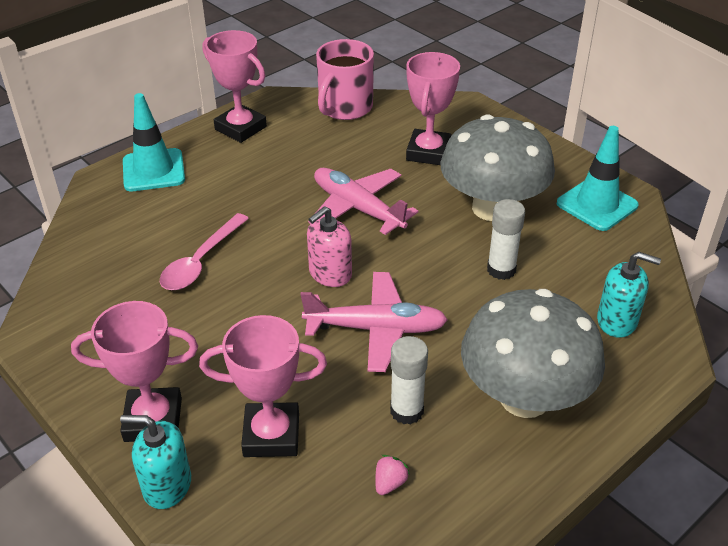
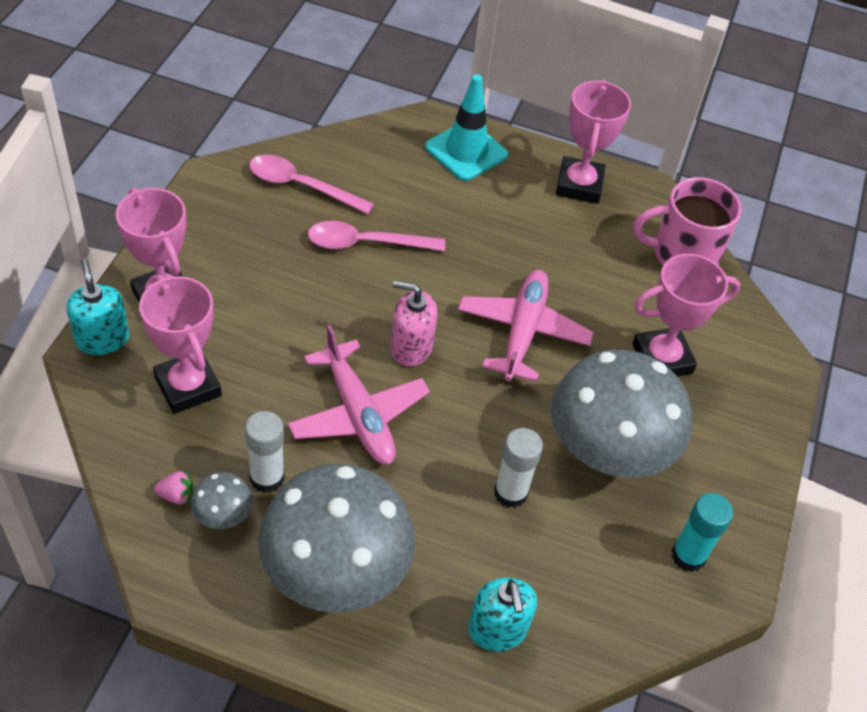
camera: 55 degrees right, 10 degrees up
(101, 279) = (301, 186): none -> pink spoon
(430, 455) = (223, 515): none -> grey mushroom
(597, 204) = (688, 555): turquoise traffic cone -> turquoise glue stick

